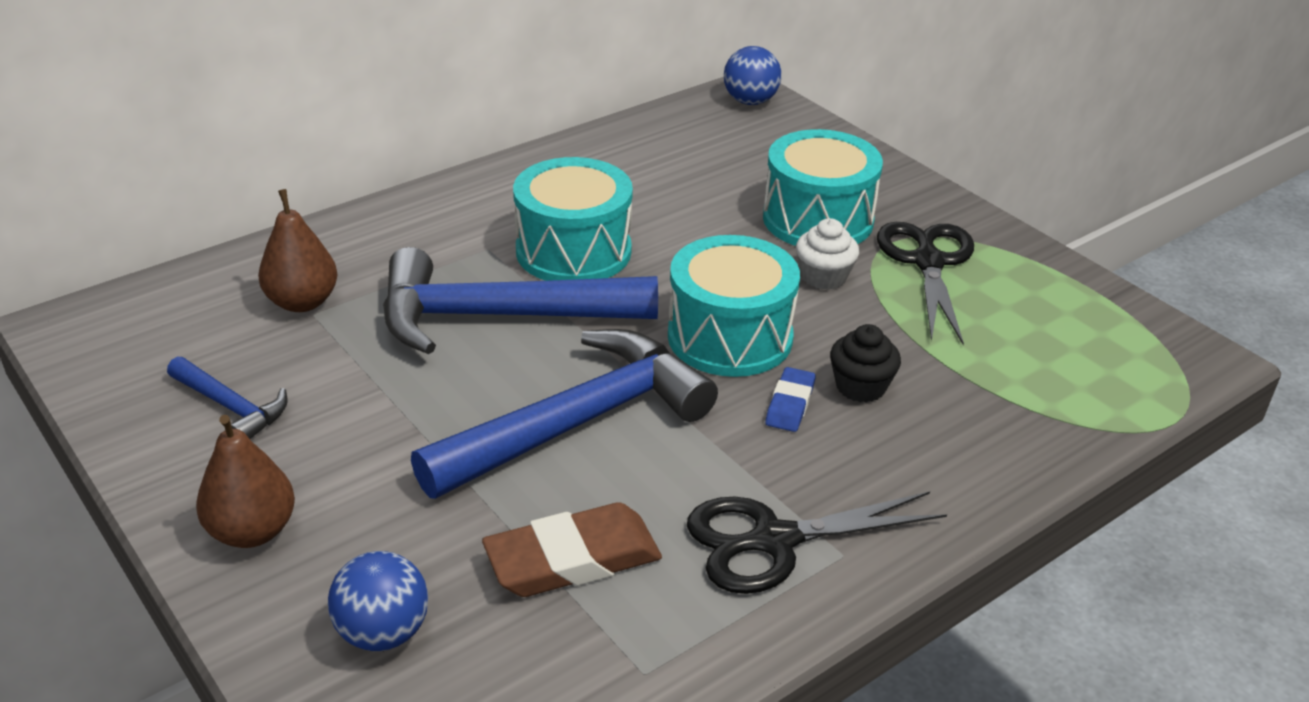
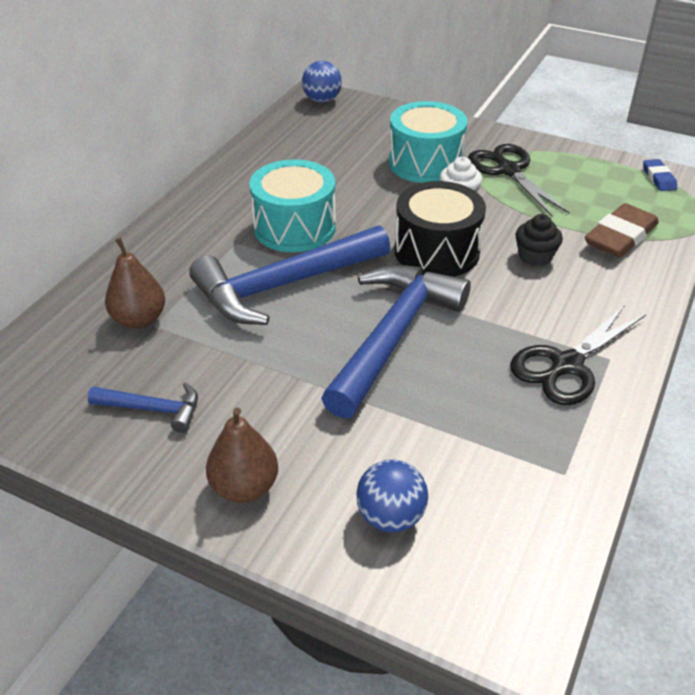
camera: 25 degrees left, 5 degrees up
(572, 559) = (464, 422): brown eraser -> brown eraser (620, 236)
(730, 337) = (437, 251): turquoise drum -> black drum
(790, 404) = (505, 280): blue eraser -> blue eraser (658, 178)

